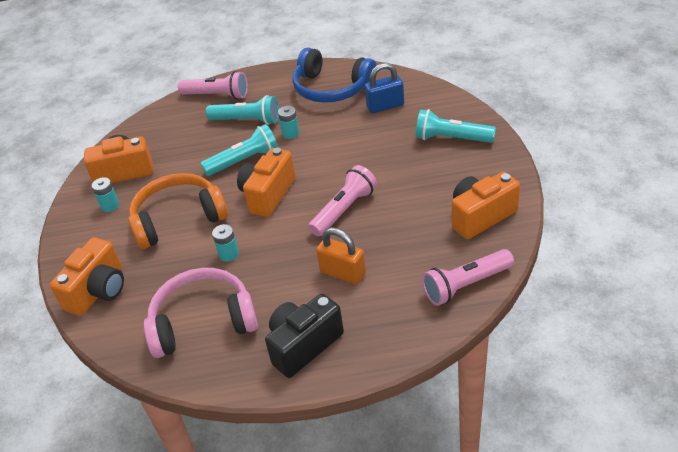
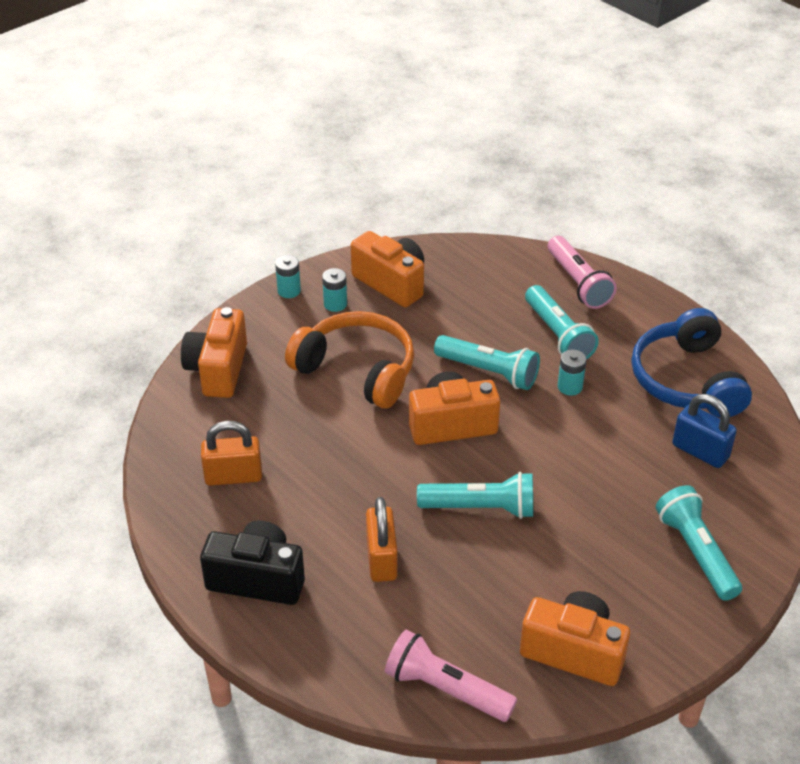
camera: 50 degrees right, 0 degrees up
(98, 291) = (218, 369): orange camera -> orange camera turned 105 degrees clockwise
(203, 322) = (233, 476): pink headphones -> orange padlock
(229, 254) = (338, 442): turquoise battery -> turquoise battery (289, 291)
(344, 210) = (480, 508): pink flashlight -> turquoise flashlight

